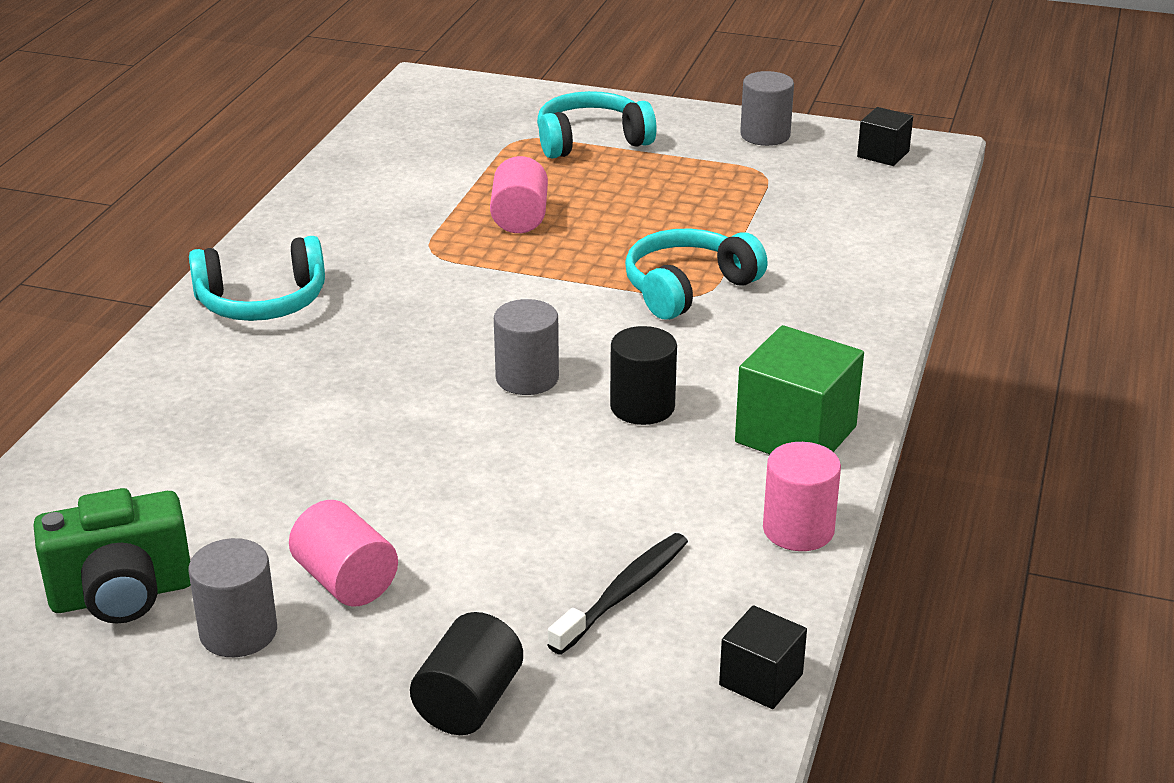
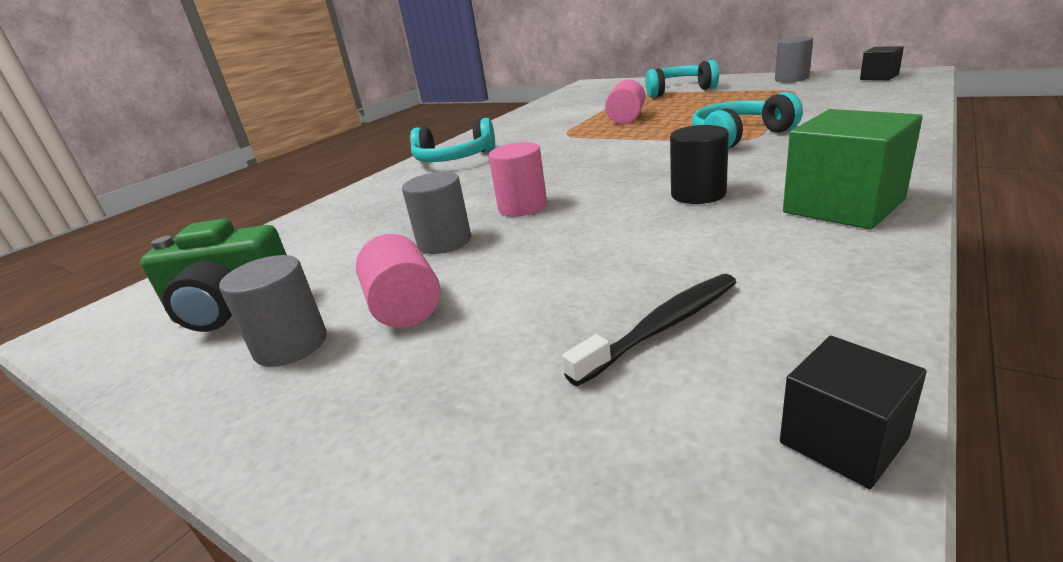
camera: 20 degrees right, 5 degrees down
(469, 702) = (456, 434): black cylinder -> none
(527, 378) = (609, 183): grey cylinder -> grey cylinder (444, 242)
(798, 530) = (862, 275): pink cylinder -> pink cylinder (522, 207)

